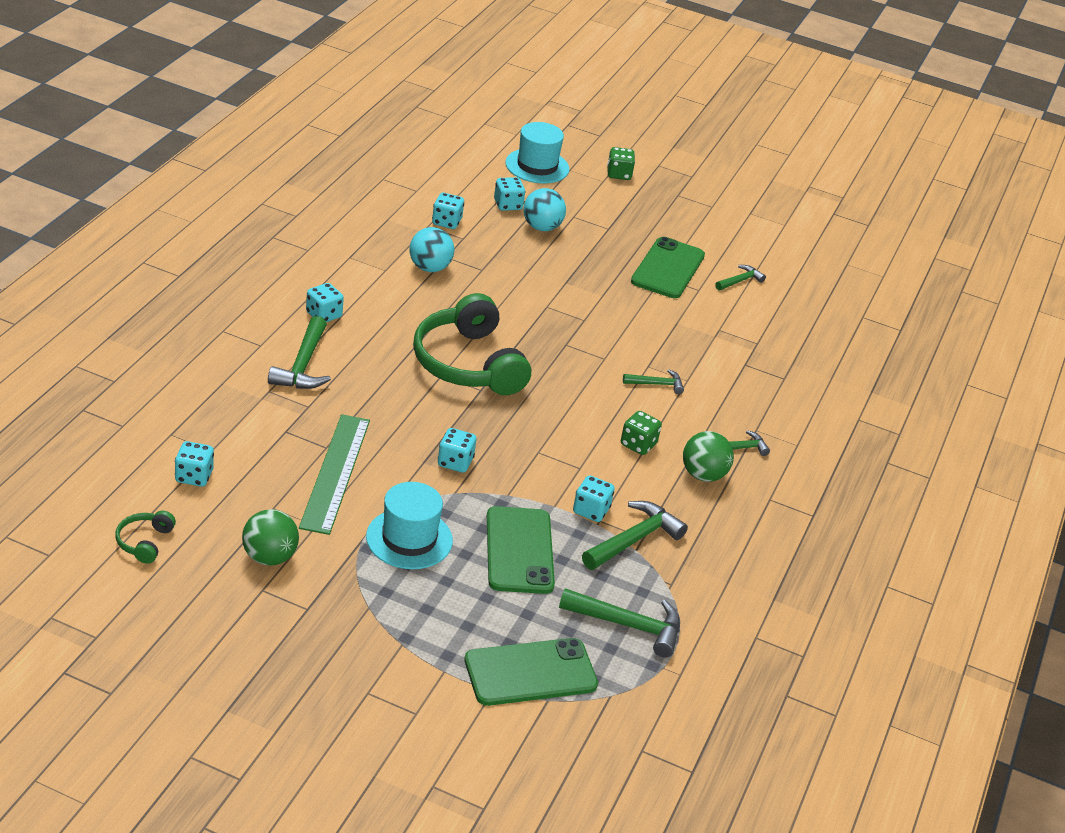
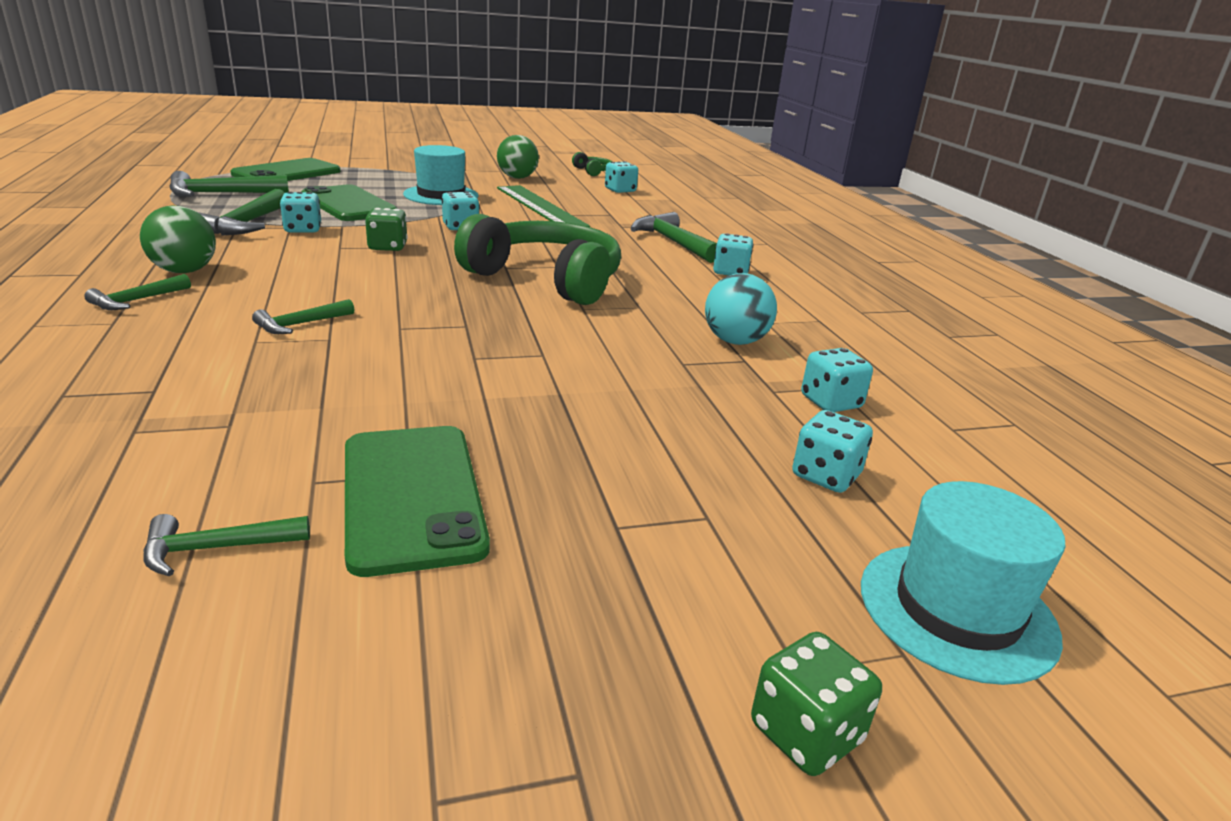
camera: 145 degrees right, 10 degrees down
(542, 227) = (717, 462): turquoise ball -> none
(638, 444) = (286, 273): green dice -> green dice (387, 247)
(740, 281) = (216, 549): green hammer -> green hammer turned 60 degrees clockwise

